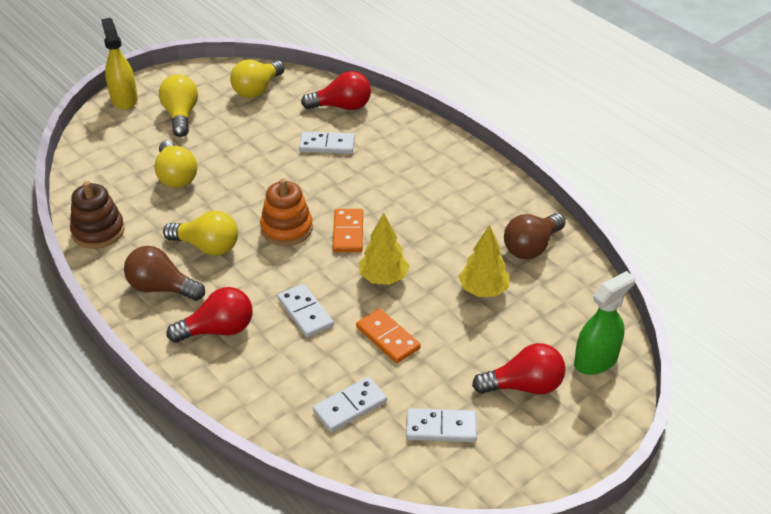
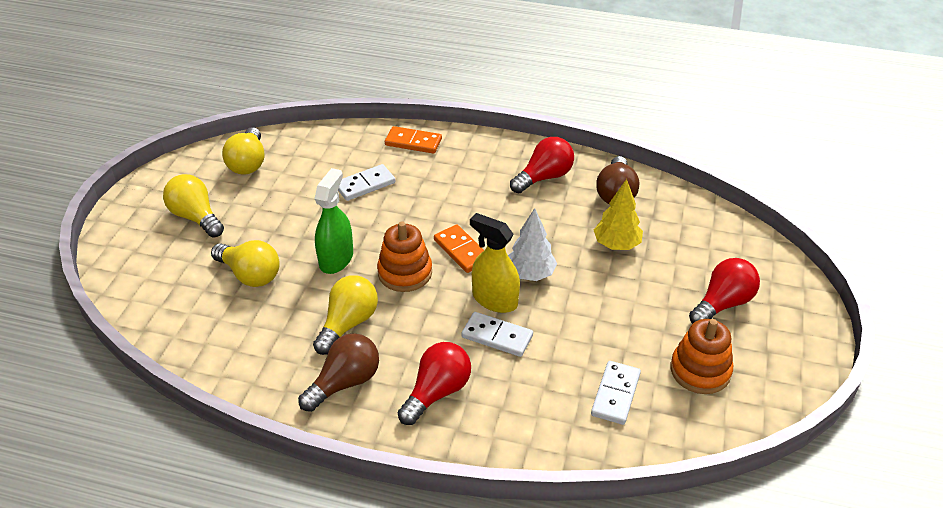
camera: 35 degrees left, 0 degrees up
(98, 231) = (224, 363): brown stacking toy -> none
(124, 99) = (118, 226): yellow spray bottle -> yellow spray bottle (494, 300)
(162, 288) = (344, 383): brown light bulb -> brown light bulb turned 150 degrees clockwise
(207, 246) = (348, 324): yellow light bulb -> yellow light bulb turned 45 degrees counterclockwise
(341, 106) = (343, 146): red light bulb -> red light bulb (544, 177)
(383, 278) = (530, 274): yellow tree -> white tree
(388, 338) = (585, 321): orange domino -> orange domino (413, 142)
(441, 428) = (700, 370): white domino -> orange stacking toy
(596, 360) = (749, 257): green spray bottle -> green spray bottle (336, 259)

